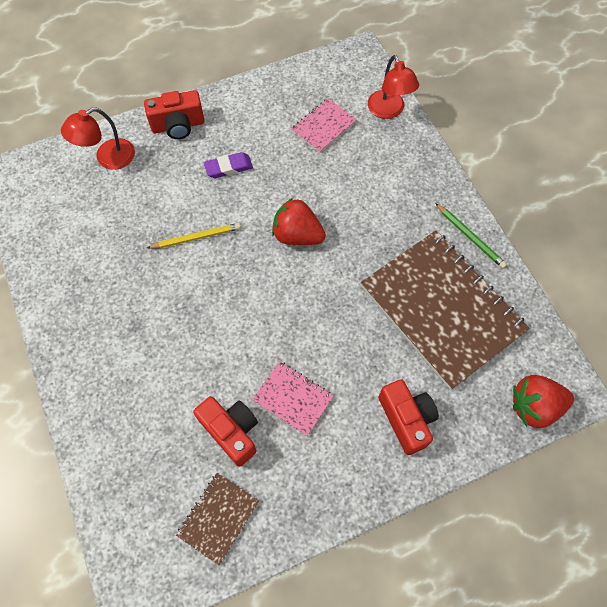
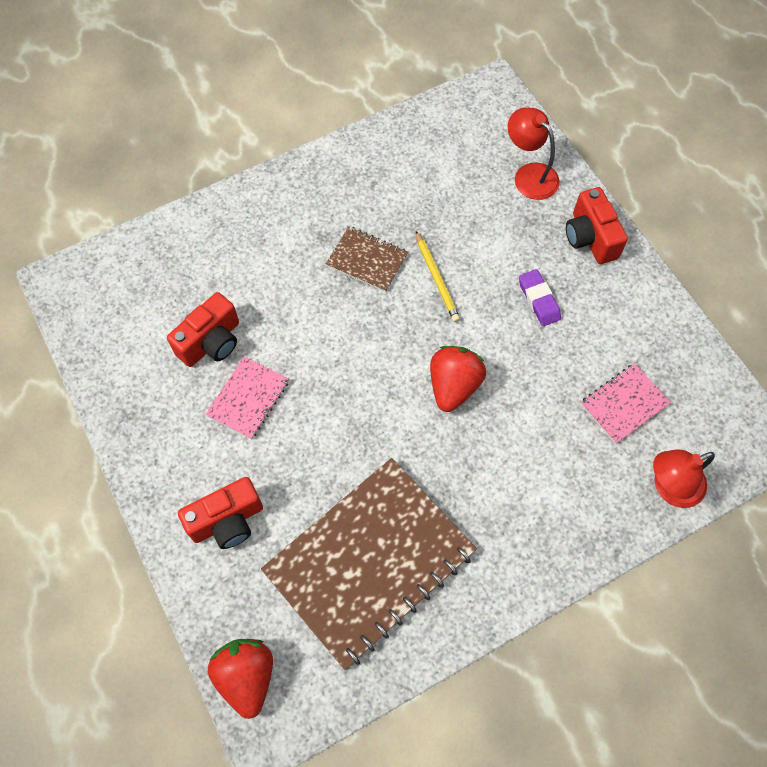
camera: 85 degrees right, 0 degrees up
(218, 518) = (125, 341): brown notebook -> brown notebook (367, 260)
(324, 126) = (624, 404): pink notebook -> pink notebook turned 75 degrees counterclockwise
(470, 237) = (479, 600): green pencil -> none

